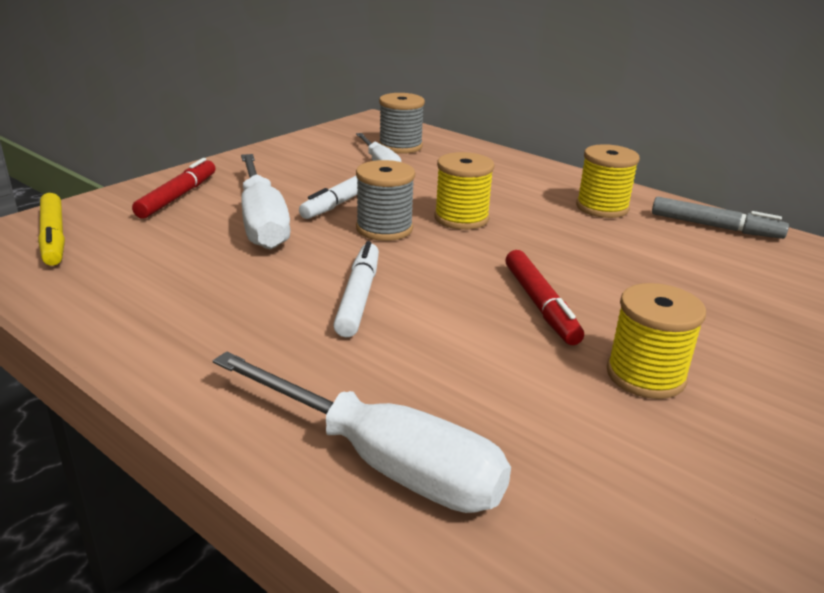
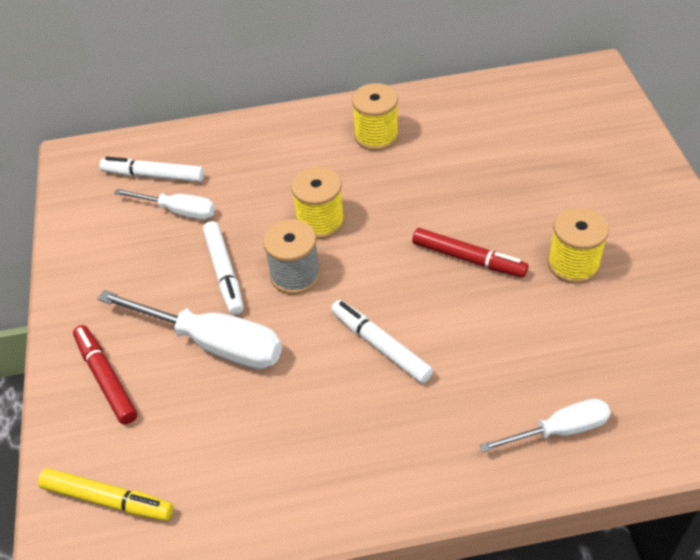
camera: 45 degrees left, 20 degrees up
(382, 461) = (559, 430): white screwdriver -> white screwdriver, size x0.60
(400, 146) = (153, 176): grey spool -> white marker
(715, 227) = (453, 103): grey marker -> none

